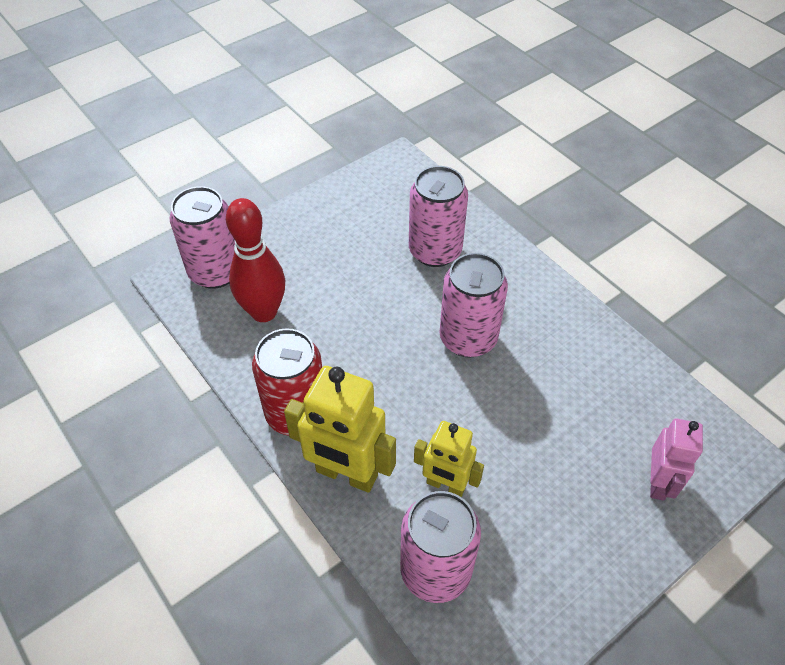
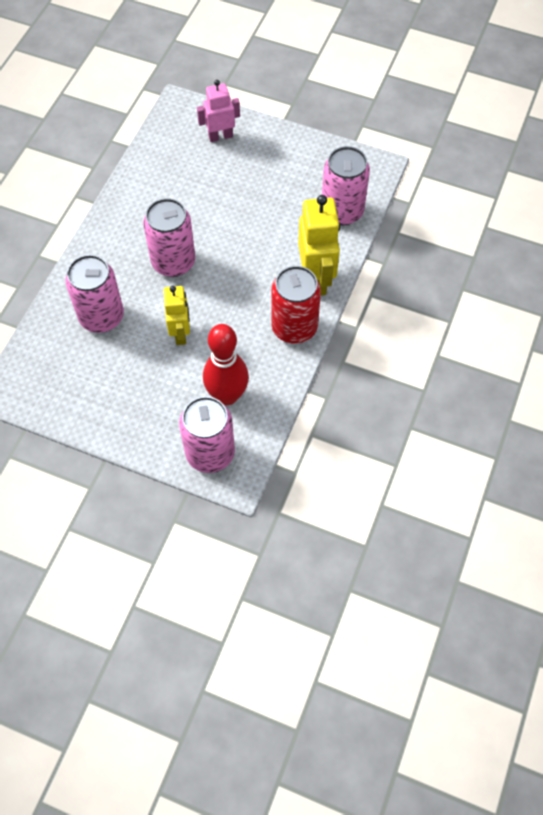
camera: 120 degrees left, 10 degrees up
(445, 485) = (289, 228): yellow robot -> yellow robot (181, 333)

